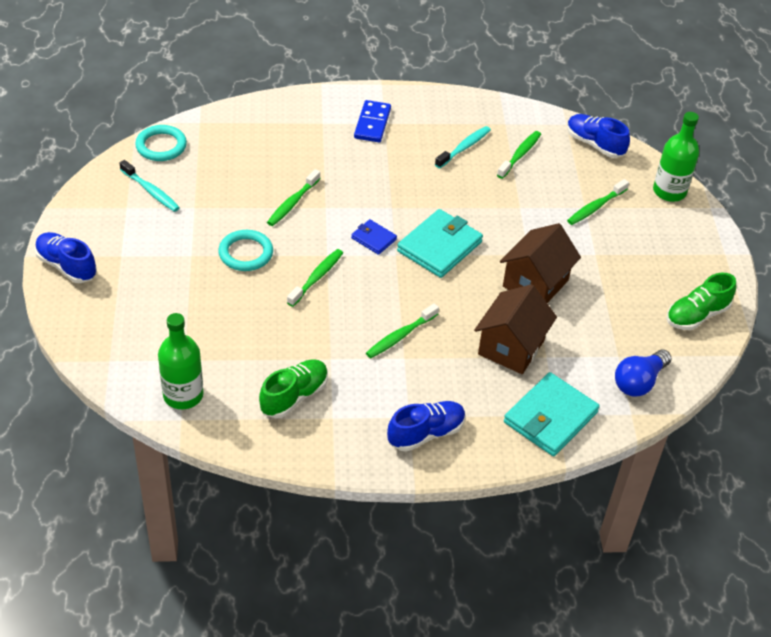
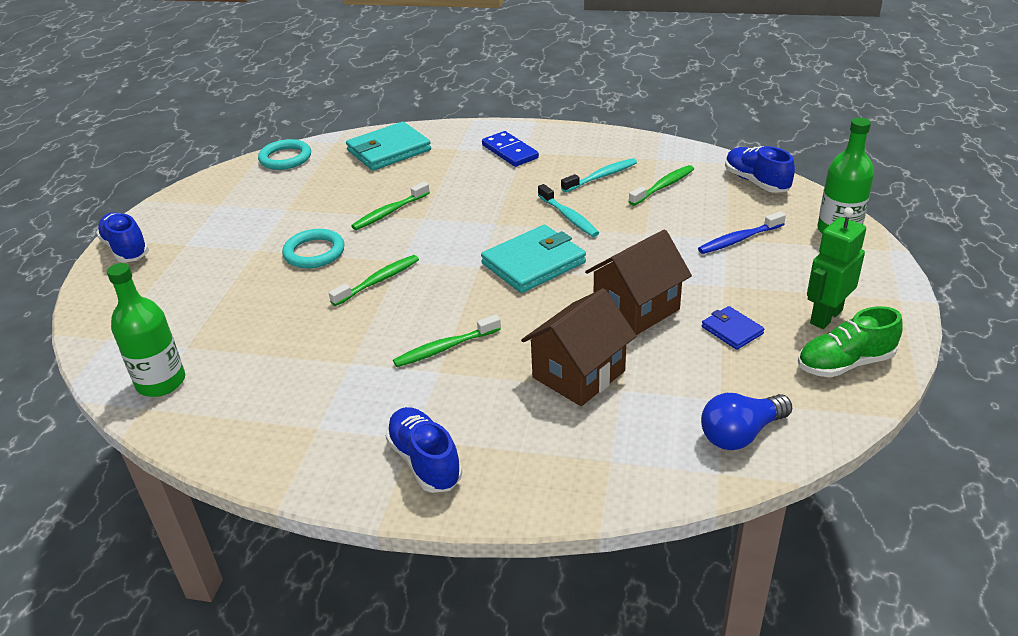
camera: 20 degrees right, 10 degrees down
(151, 191) = (252, 193): turquoise toothbrush -> turquoise toothbrush (569, 217)
(294, 396) = (285, 398): green shoe -> none
(372, 123) = (510, 152): blue domino -> blue domino turned 60 degrees counterclockwise
(374, 239) = (461, 250): blue wallet -> blue wallet (732, 330)
(426, 433) = (425, 461): blue shoe -> blue shoe turned 105 degrees counterclockwise
(550, 417) = (600, 463): turquoise wallet -> turquoise wallet (389, 150)
(595, 207) = (739, 239): green toothbrush -> blue toothbrush
(675, 275) = (825, 317): none -> green robot

